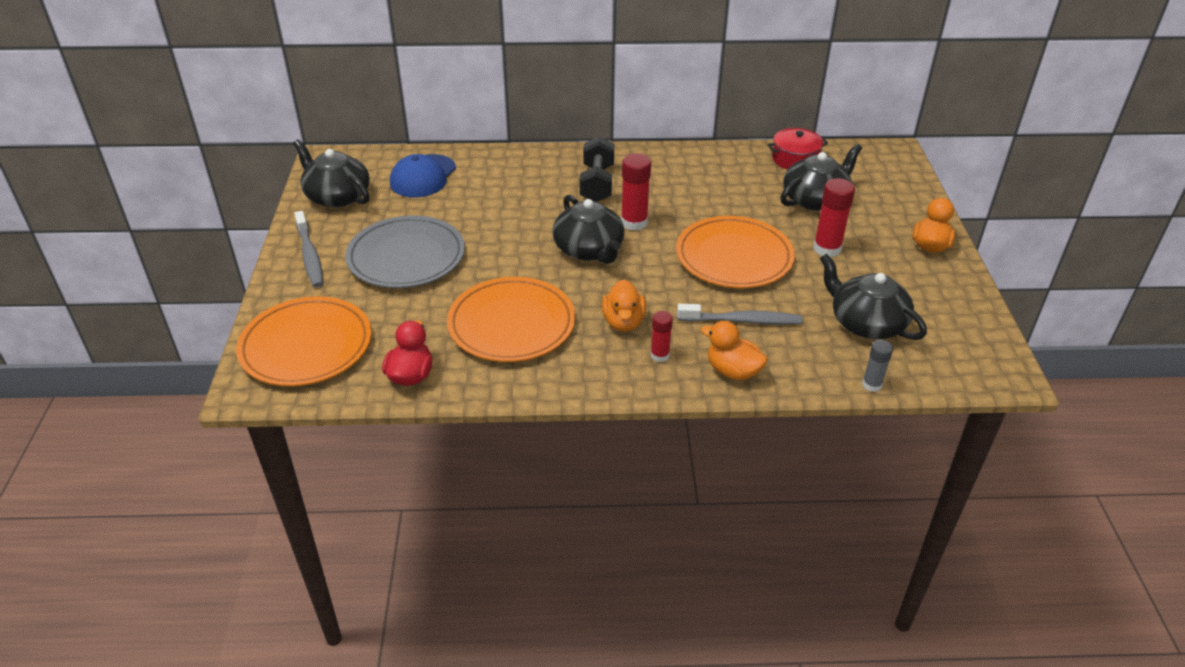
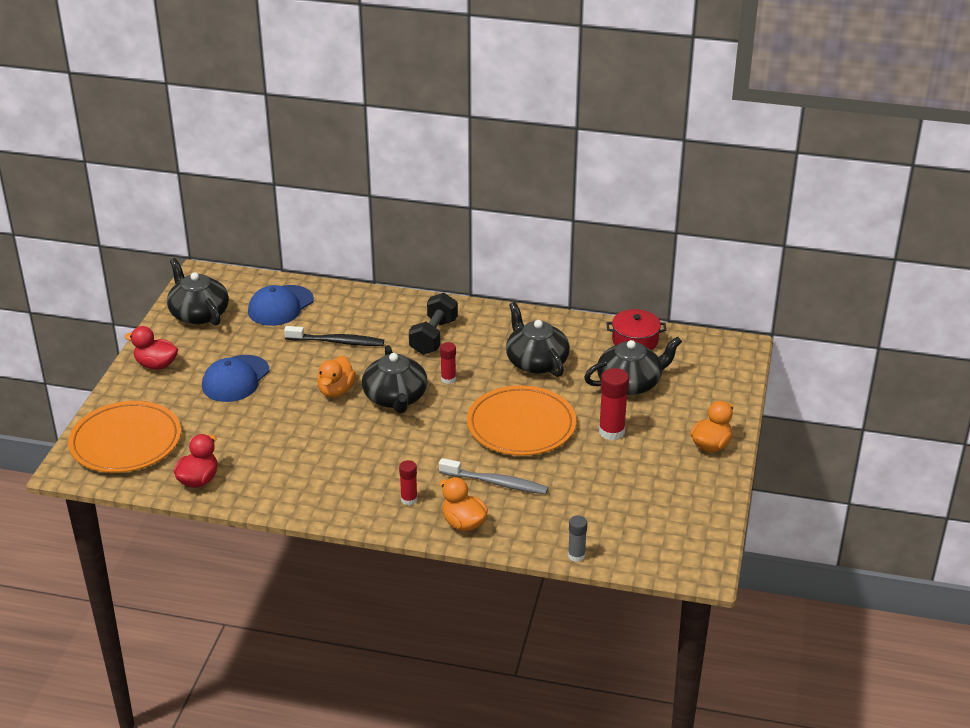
camera: 15 degrees right, 5 degrees down
(310, 255) = (156, 365): grey toothbrush -> red duck
(406, 257) = (235, 379): grey plate -> blue cap
(499, 203) = (336, 342): none -> black toothbrush
(511, 324) = (298, 452): orange plate -> none
(623, 322) = (392, 466): orange duck -> orange duck (336, 391)
(634, 222) = (448, 379): red glue stick -> red glue stick, size x0.60
(866, 323) = (605, 503): black teapot -> black teapot (536, 362)

